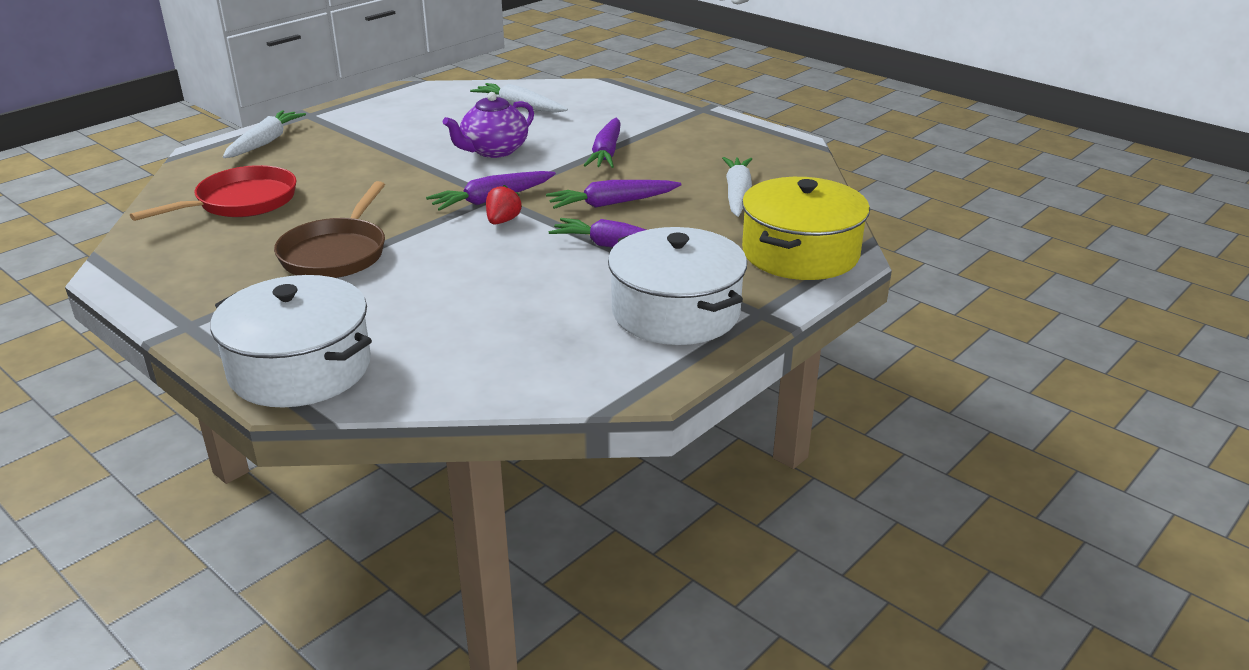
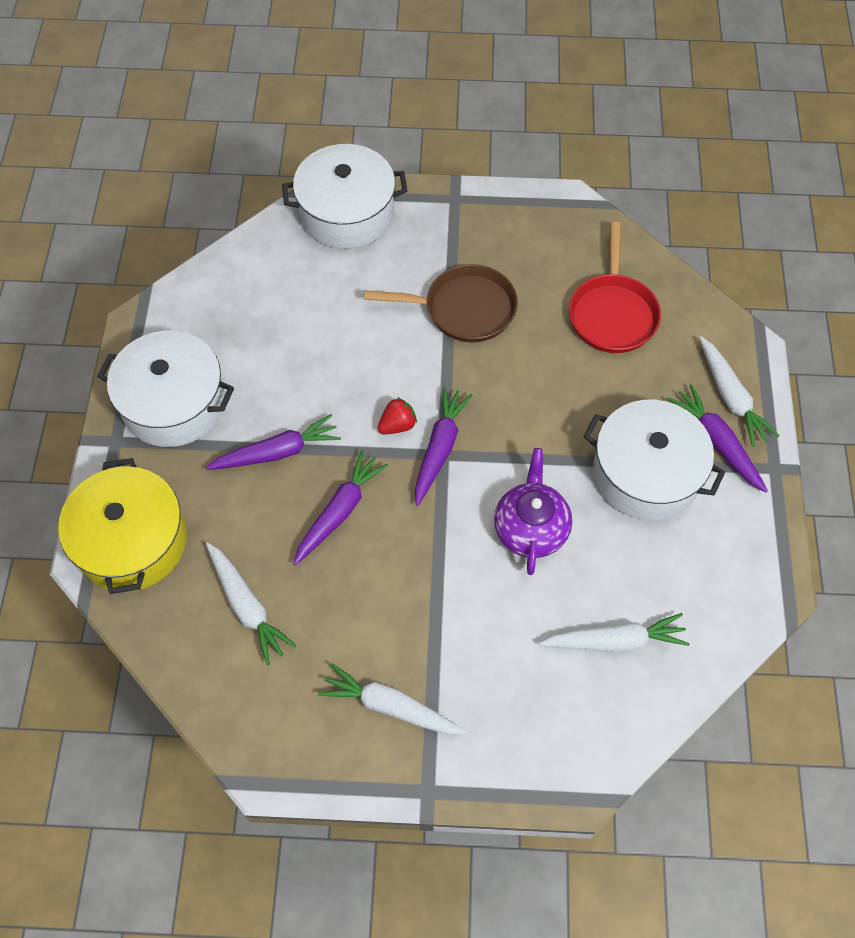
camera: 140 degrees right, 30 degrees up
(336, 253) = (464, 309): brown pan -> brown pan turned 120 degrees clockwise
(382, 140) = (646, 473): none -> white pot
(503, 221) = (397, 425): red strawberry -> red strawberry turned 105 degrees counterclockwise
(606, 153) = (429, 601): purple carrot -> purple carrot (717, 442)
(687, 134) = (390, 706): none -> white carrot

